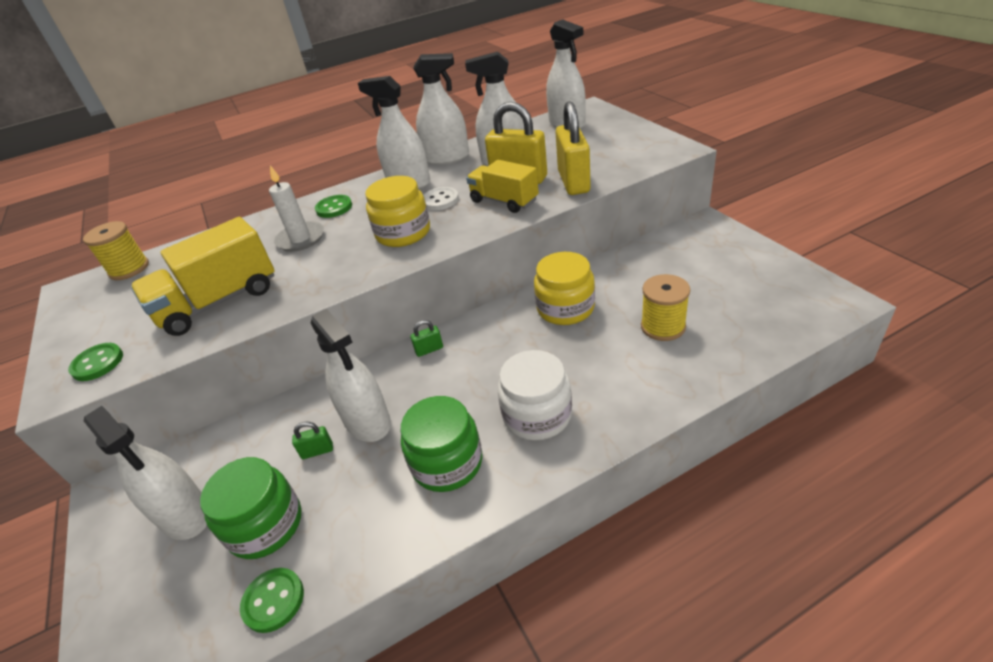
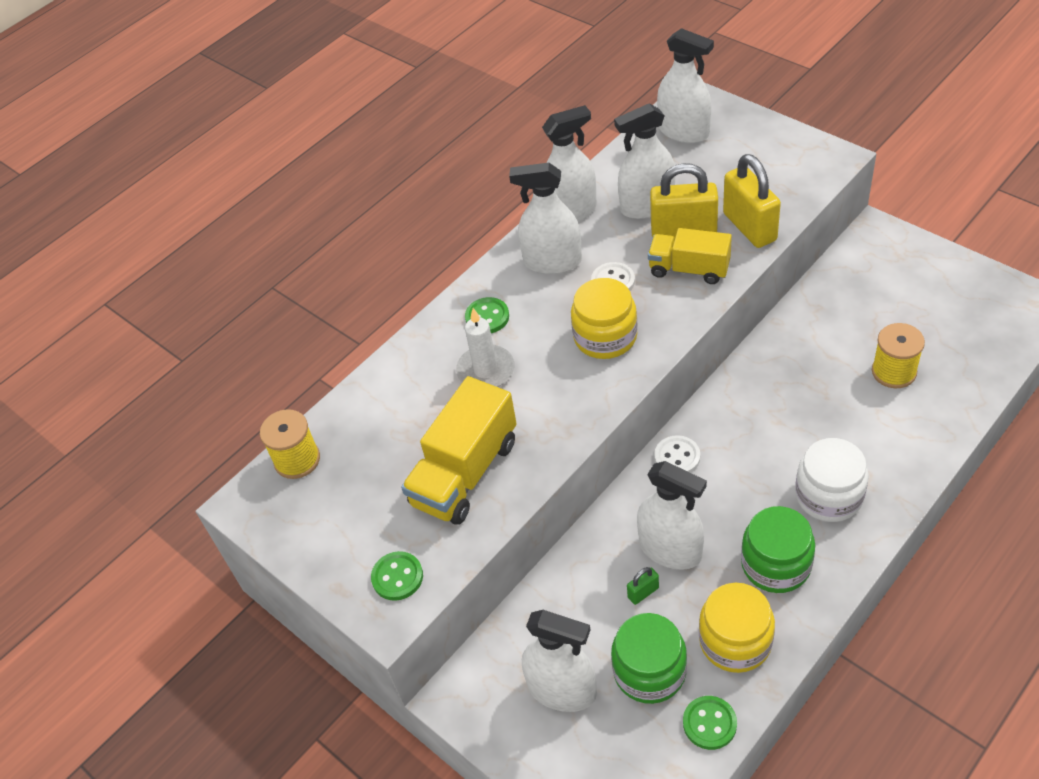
camera: 20 degrees left, 10 degrees up
(429, 350) = (677, 457): green padlock -> white button
(565, 308) = (788, 373): yellow jar -> yellow jar (735, 641)

